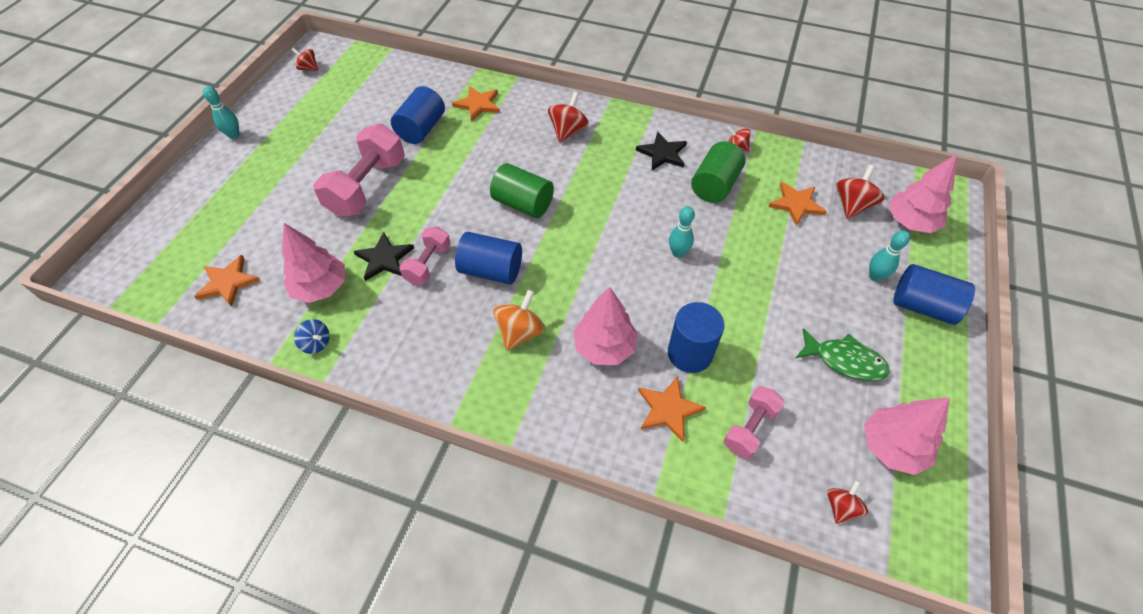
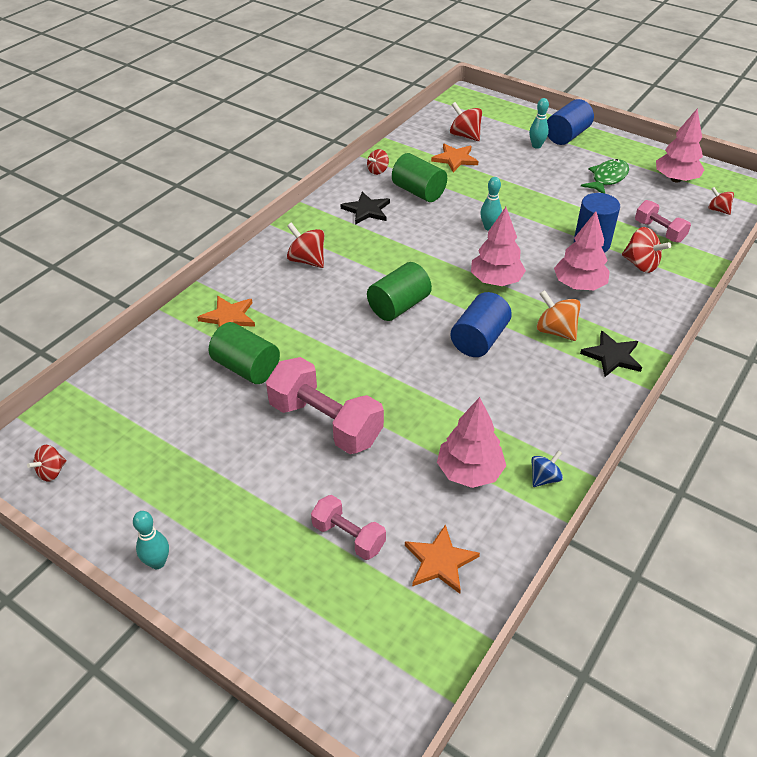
camera: 75 degrees left, 10 degrees down
(384, 259) = (442, 416): black star -> black star (612, 356)
(421, 129) = (246, 368): blue cylinder -> green cylinder
(428, 264) = (459, 382): pink dumbbell -> pink dumbbell (348, 536)
(668, 409) = (641, 264): orange star -> red spinning top
(910, 222) = (490, 118): pink tree -> pink tree (496, 281)

